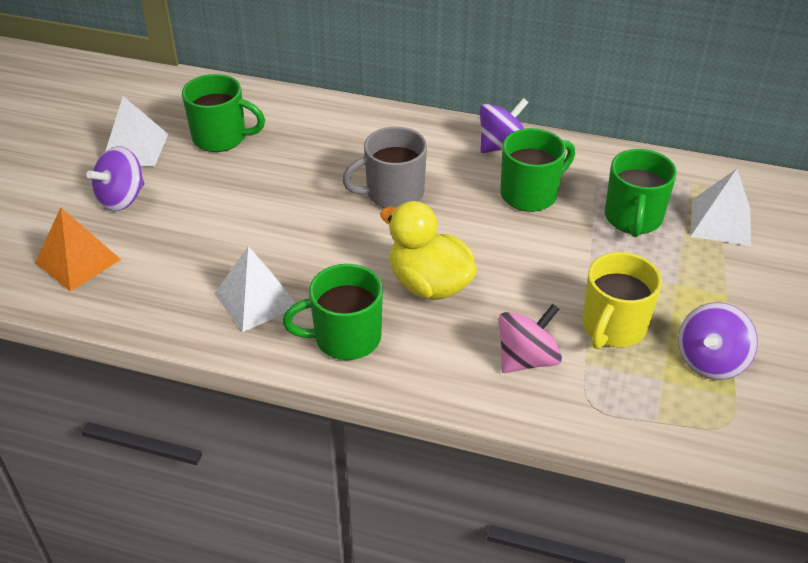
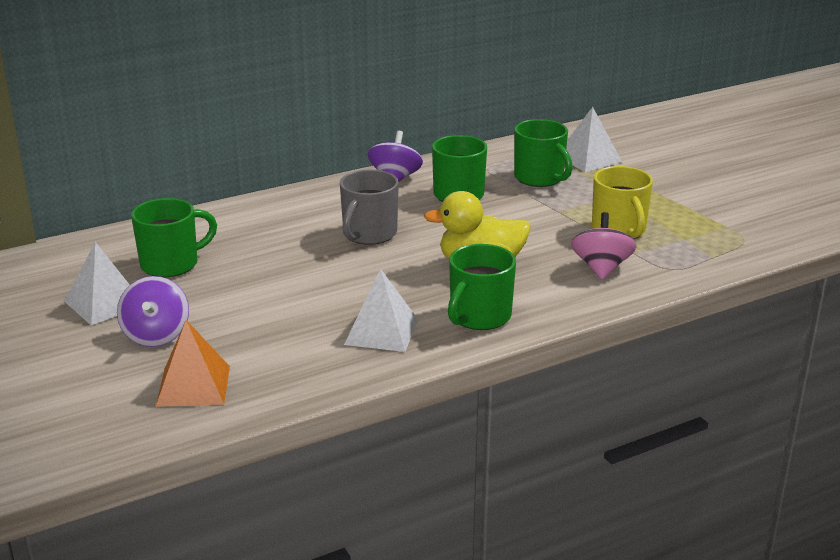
camera: 45 degrees left, 15 degrees down
(710, 361) = (691, 219): purple spinning top -> none

